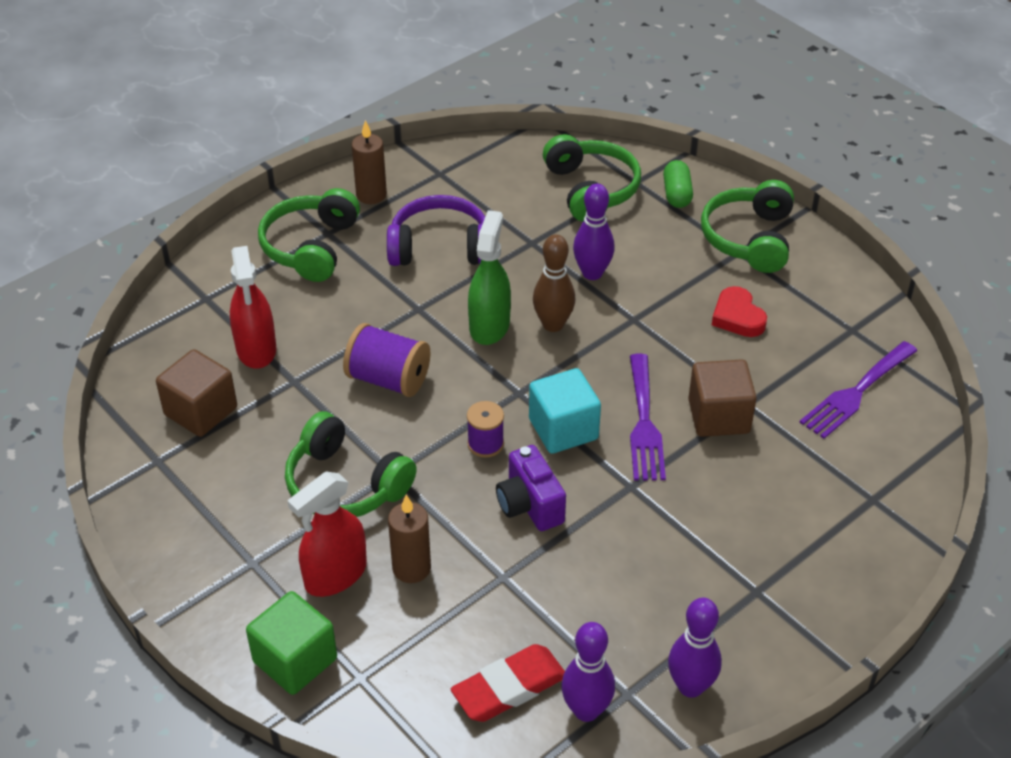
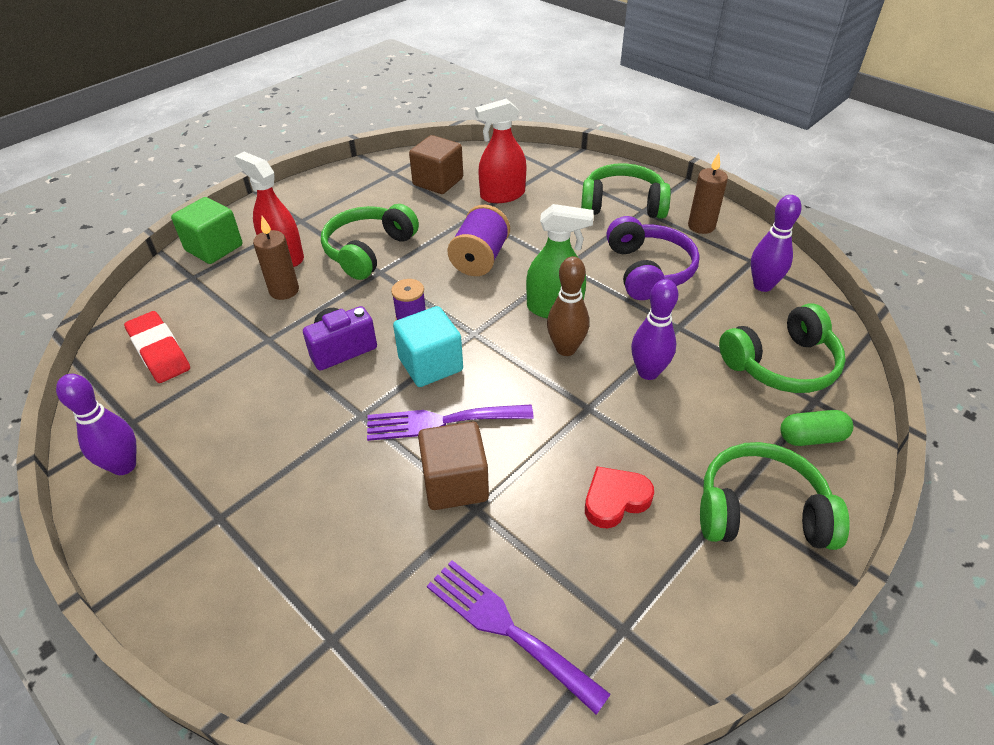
camera: 85 degrees right, 0 degrees up
(586, 710) = (123, 397): purple bowling pin -> purple bowling pin (762, 285)

